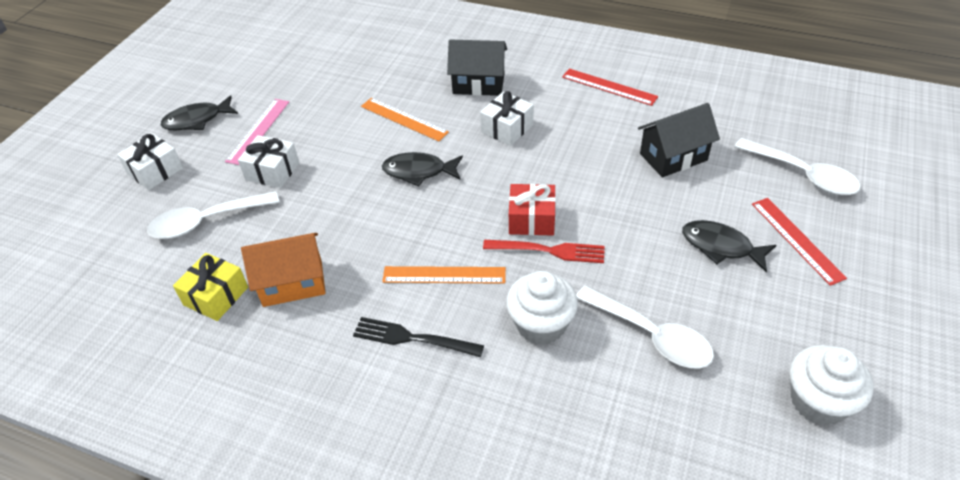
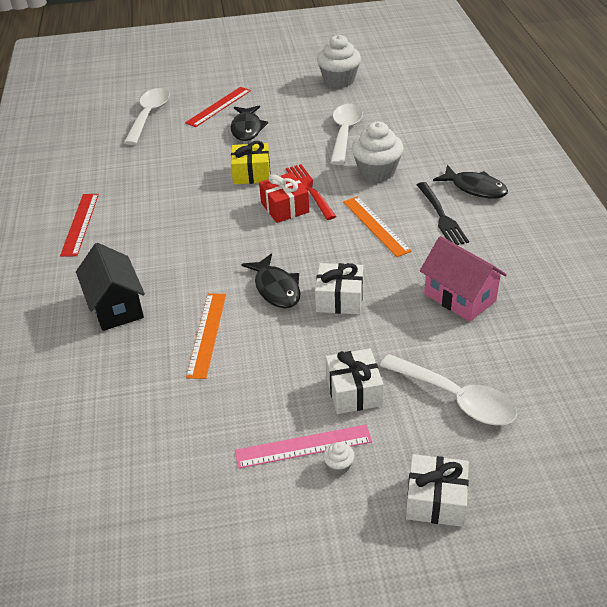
camera: 120 degrees left, 5 degrees down
(197, 120) = (327, 527): black fish -> black fish (475, 188)
(216, 296) = (516, 334): yellow gift -> yellow gift (251, 173)
(227, 140) = (339, 465): none -> white cupcake
(292, 283) = (460, 297): orange house -> pink house
(507, 128) = (179, 260): white gift -> white gift (339, 299)
(673, 157) = (163, 167): black house -> none

